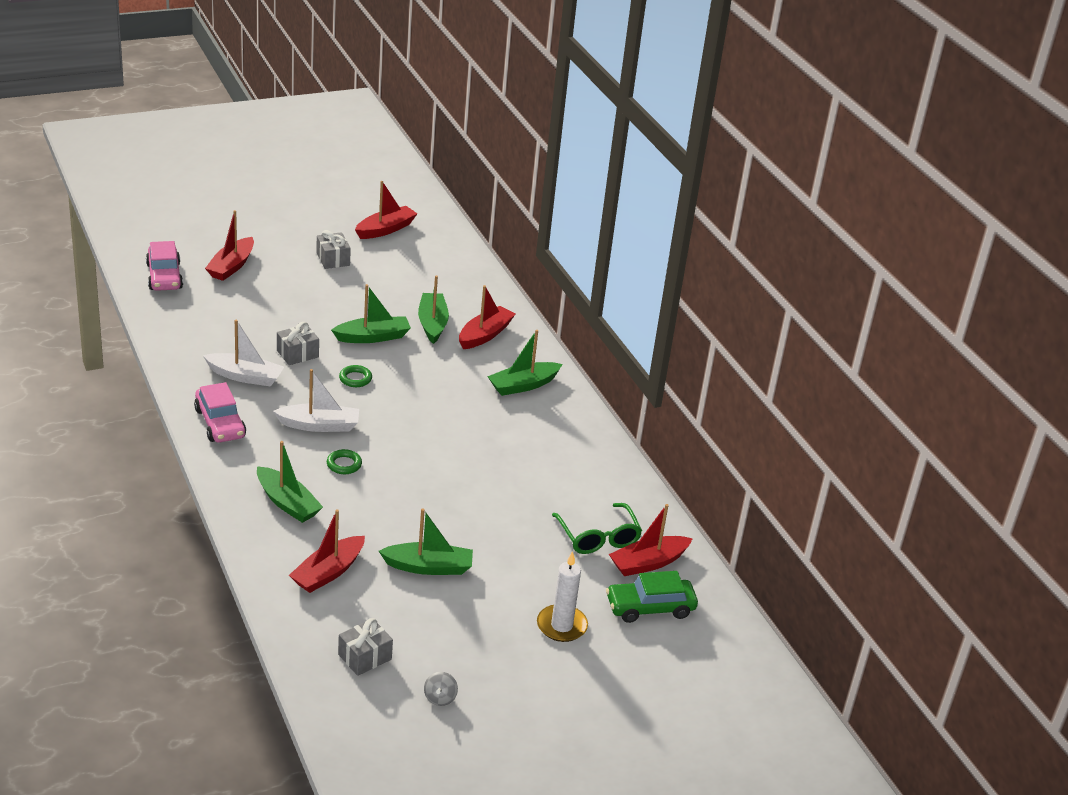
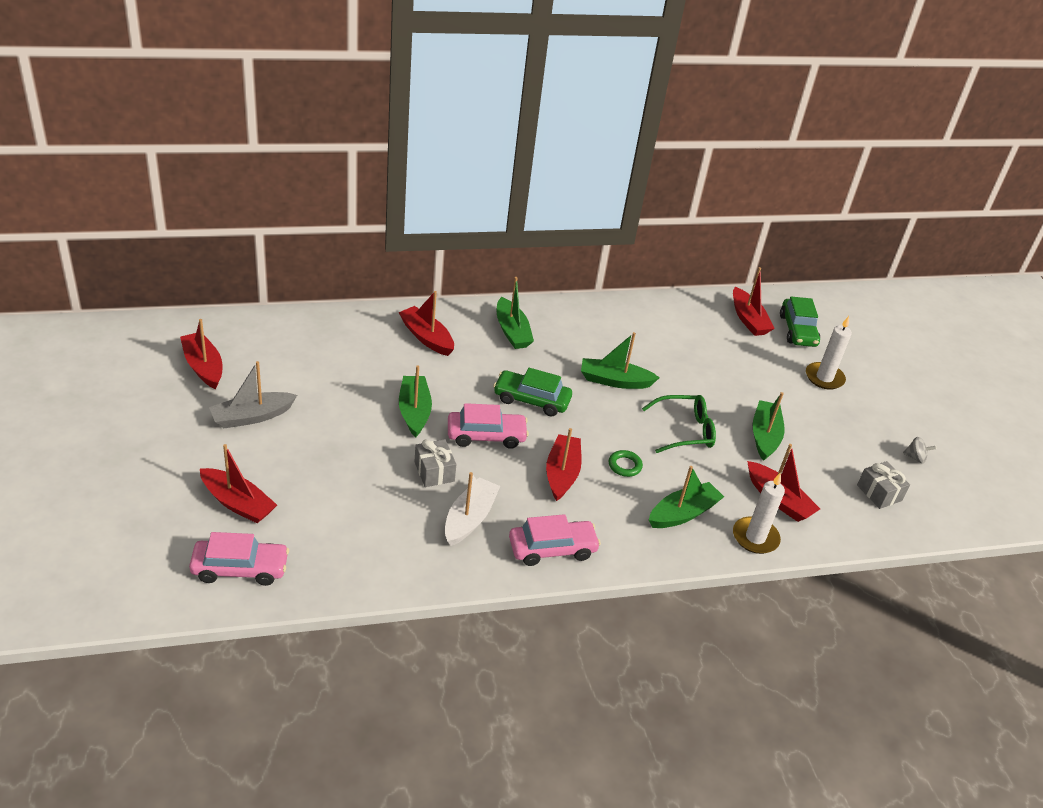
camera: 80 degrees left, 5 degrees up
(267, 552) = (755, 537): none -> white candle
(319, 425) = (562, 473): white boat -> red boat
(333, 259) = (252, 417): grey gift -> grey boat
(355, 379) = (486, 436): green ring -> pink car
(419, 403) = (531, 400): none -> green car
(432, 324) = (399, 367): green boat -> green boat (614, 381)
(598, 537) = (720, 336): green glasses -> green glasses (685, 431)

